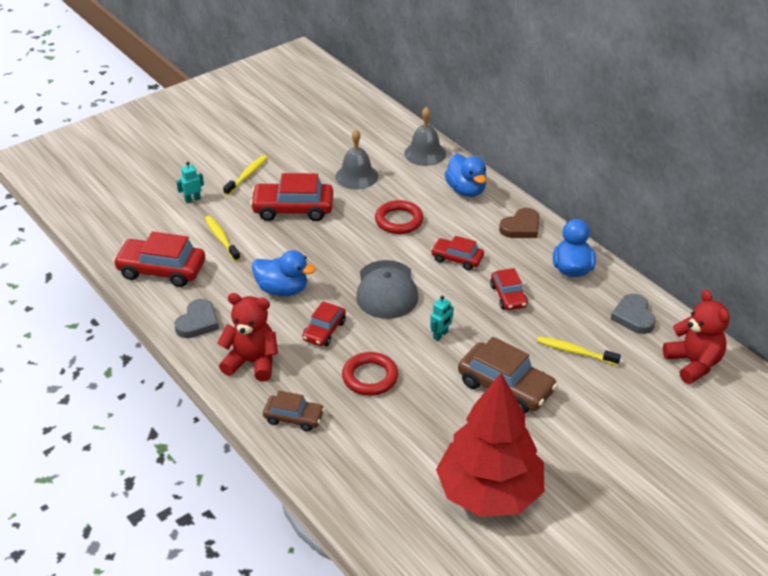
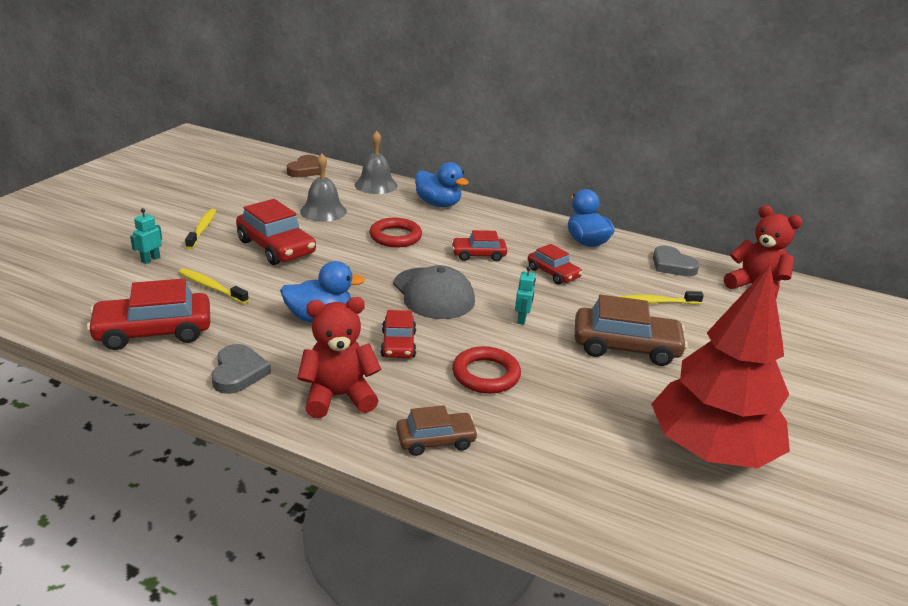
camera: 30 degrees left, 10 degrees down
(293, 209) = (276, 247): red car -> red car turned 105 degrees counterclockwise
(521, 227) = (513, 221): brown heart -> brown heart (306, 170)

